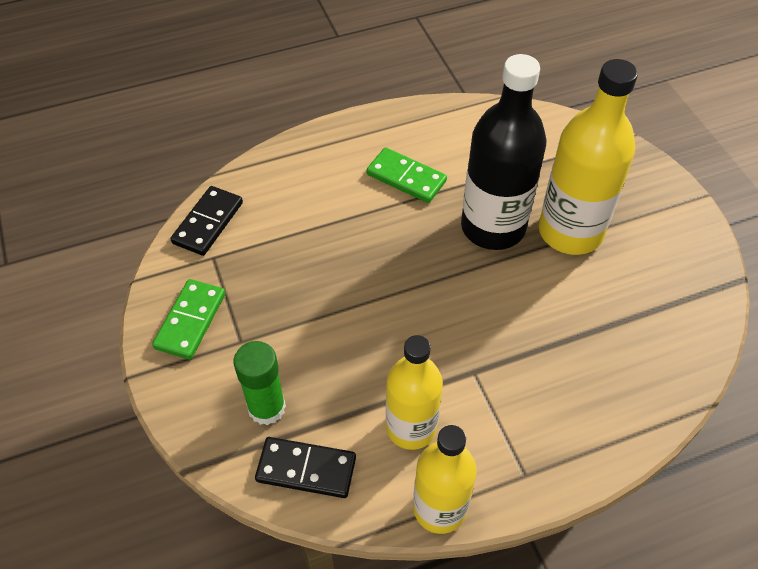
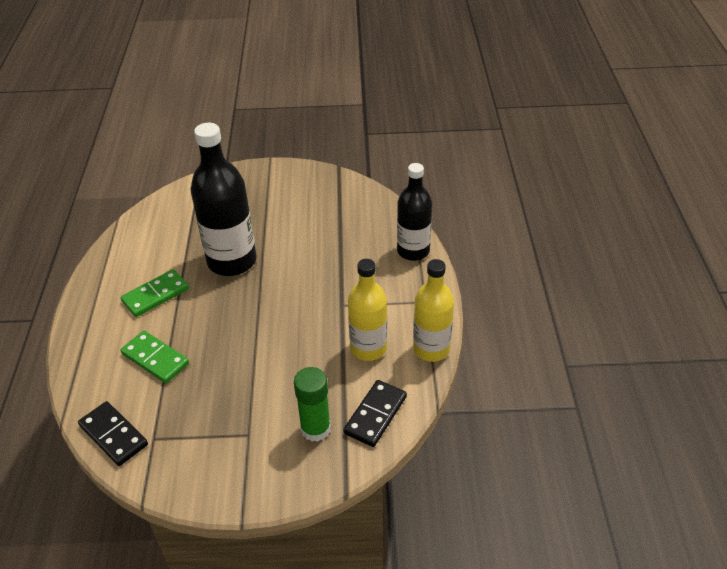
camera: 70 degrees left, 10 degrees down
(190, 321) = (209, 466): green domino -> green domino (155, 359)
(570, 231) = (260, 225): yellow bottle -> none
(619, 431) = (413, 251): none -> black bottle

